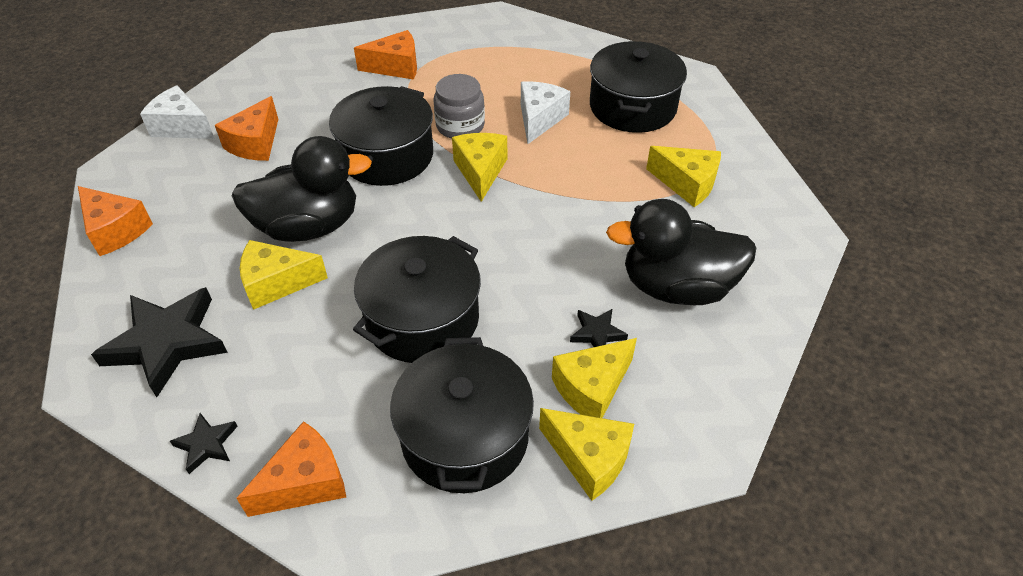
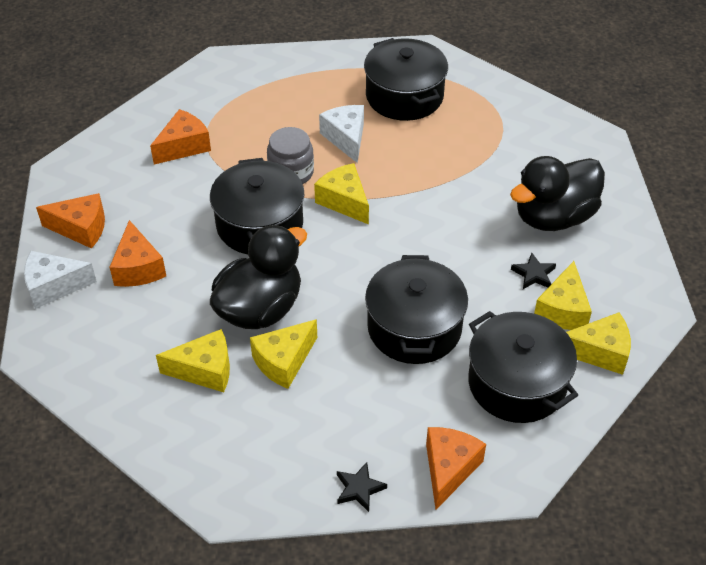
camera: 35 degrees left, 0 degrees up
(115, 230) = (104, 395): orange cheese -> orange cheese (81, 228)
(166, 343) = (251, 447): black star -> none
(687, 184) = (495, 140): yellow cheese -> yellow cheese (205, 370)

